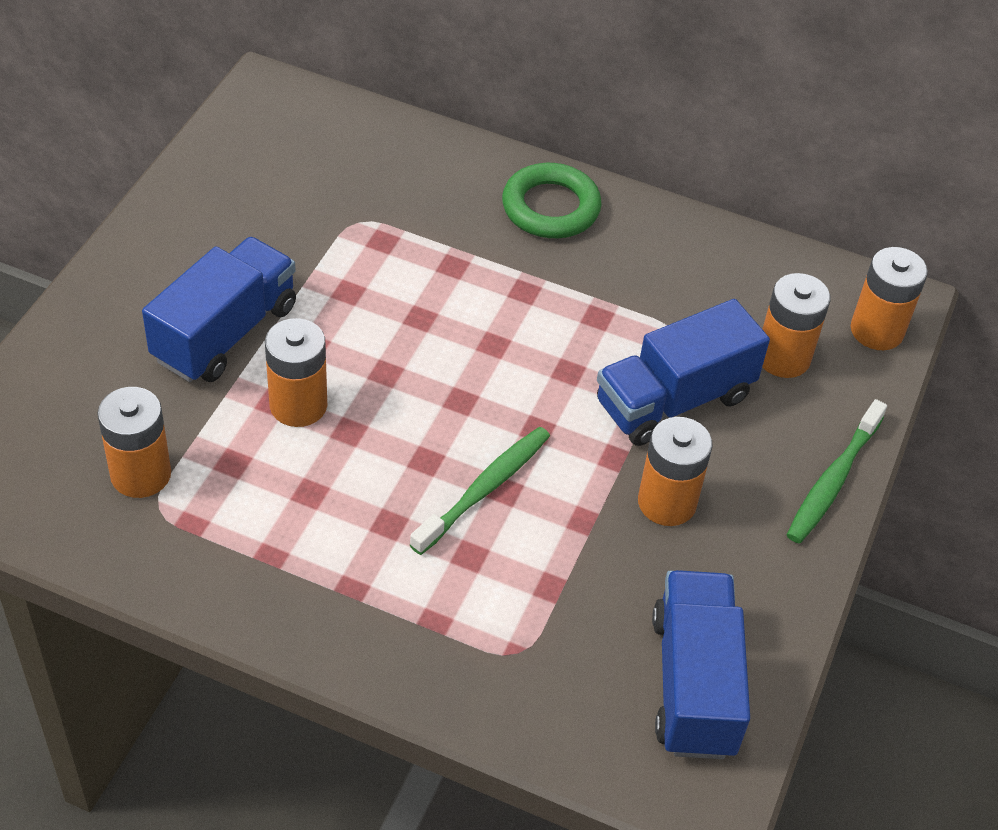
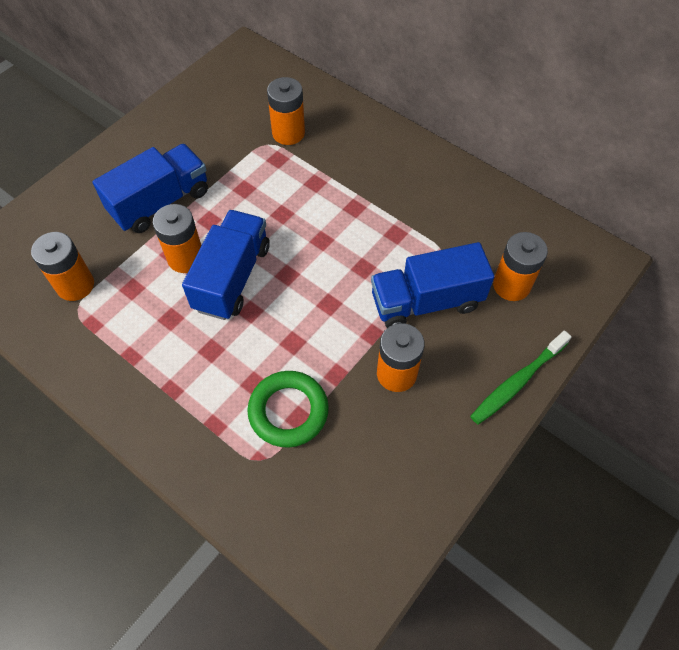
camera: 20 degrees right, 10 degrees up
(484, 489) = (280, 339): green toothbrush -> none
(550, 207) = (391, 154): green ring -> green ring (288, 411)
(694, 684) = (369, 512): blue truck -> blue truck (232, 277)
(877, 330) = (584, 278): orange battery -> orange battery (288, 133)

